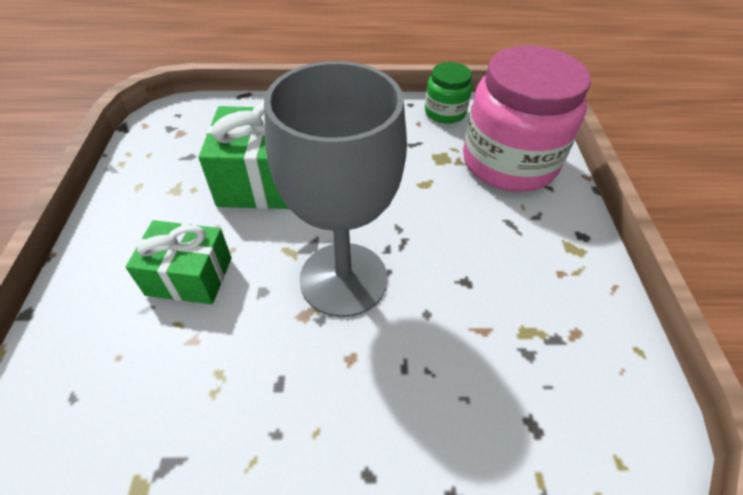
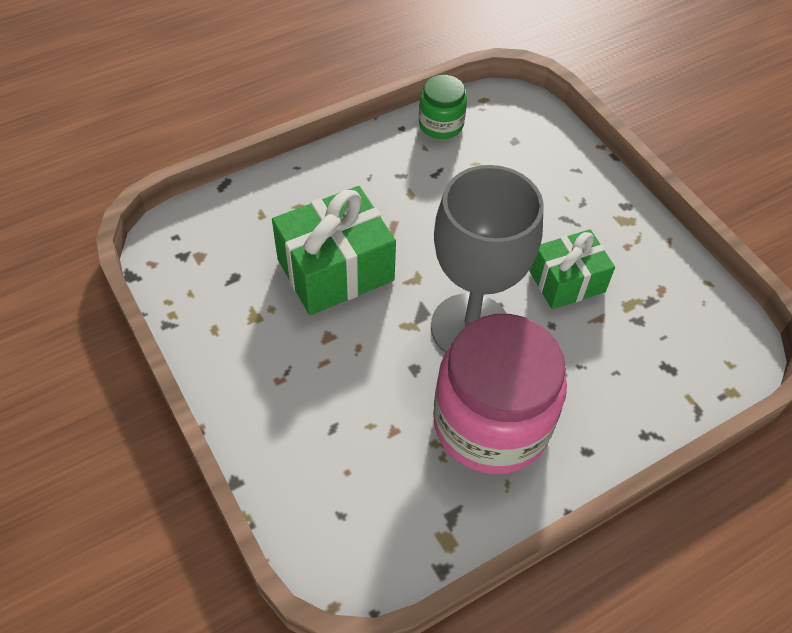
camera: 30 degrees left, 5 degrees up
(189, 276) = (344, 385): green gift -> green gift (567, 281)
(509, 162) = (531, 158): pink jar -> pink jar (491, 423)

